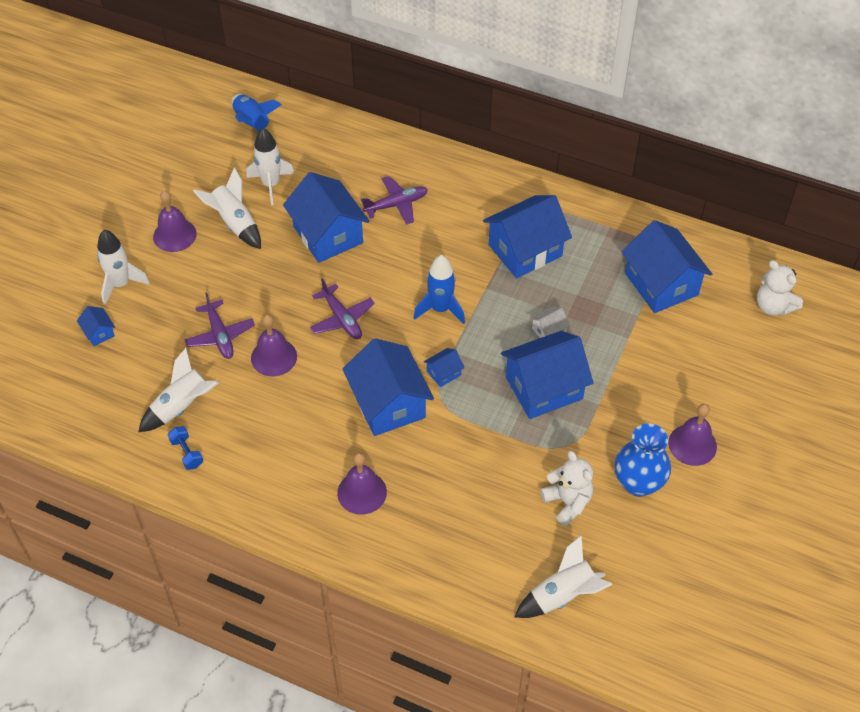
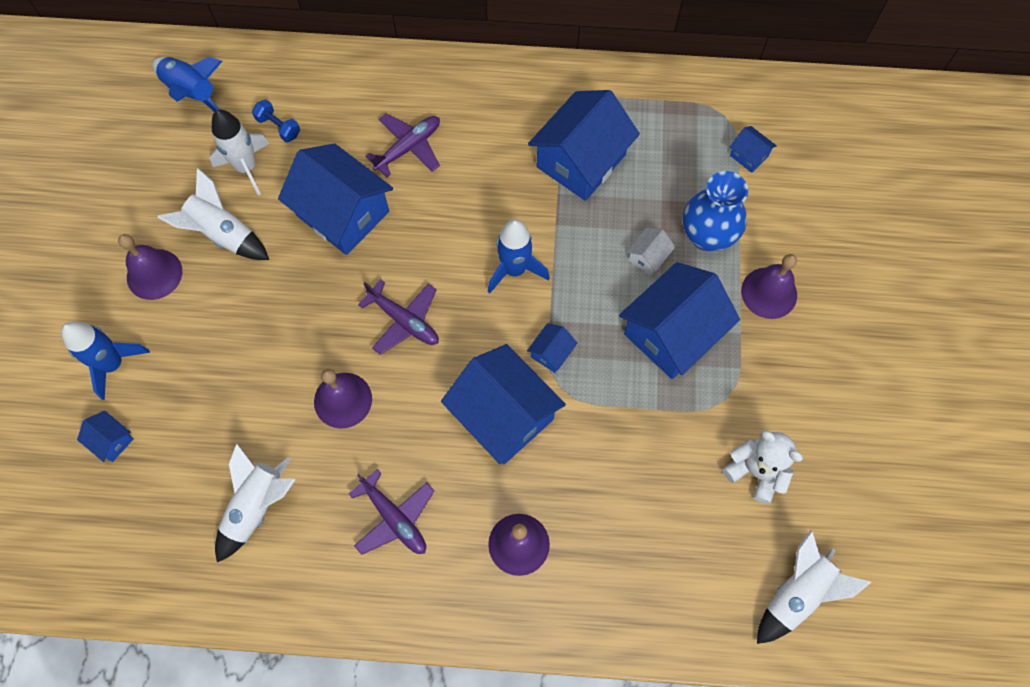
camera: 20 degrees left, 15 degrees up
(121, 284) = (113, 364): white rocket -> blue rocket
(187, 453) = (288, 567): blue dumbbell -> blue dumbbell (278, 127)
(220, 335) = (266, 393): purple plane -> purple plane (395, 518)
(638, 483) = (822, 418): blue vase -> blue vase (707, 236)
(661, 284) = (749, 156): blue house -> blue house, size x0.43
(692, 444) = (861, 348): purple bell -> purple bell (769, 292)
(773, 306) = (879, 144): white teddy bear -> none

